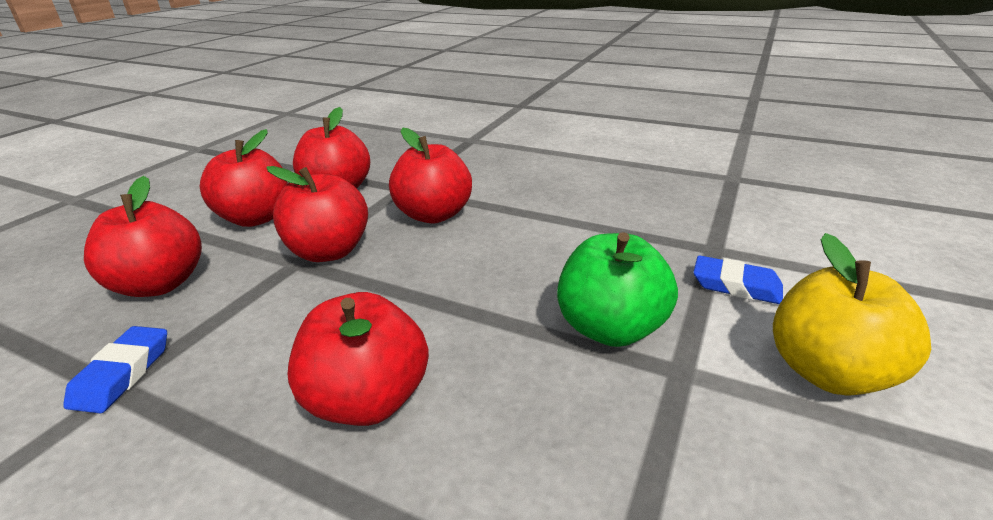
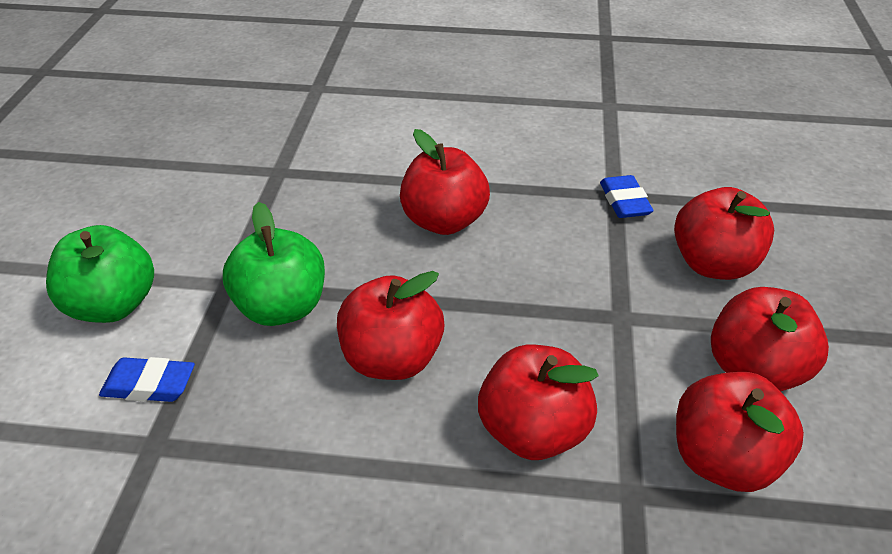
camera: 160 degrees right, 10 degrees up
(329, 251) = (603, 338): red apple -> red apple (391, 360)
(828, 372) = (112, 306): yellow apple -> green apple

